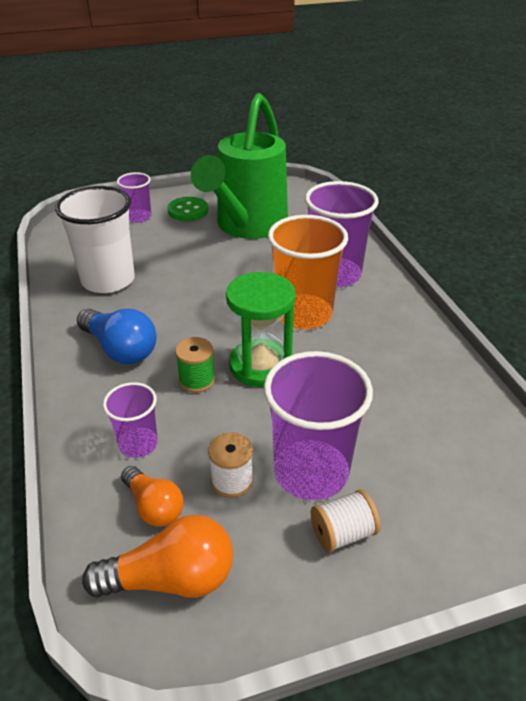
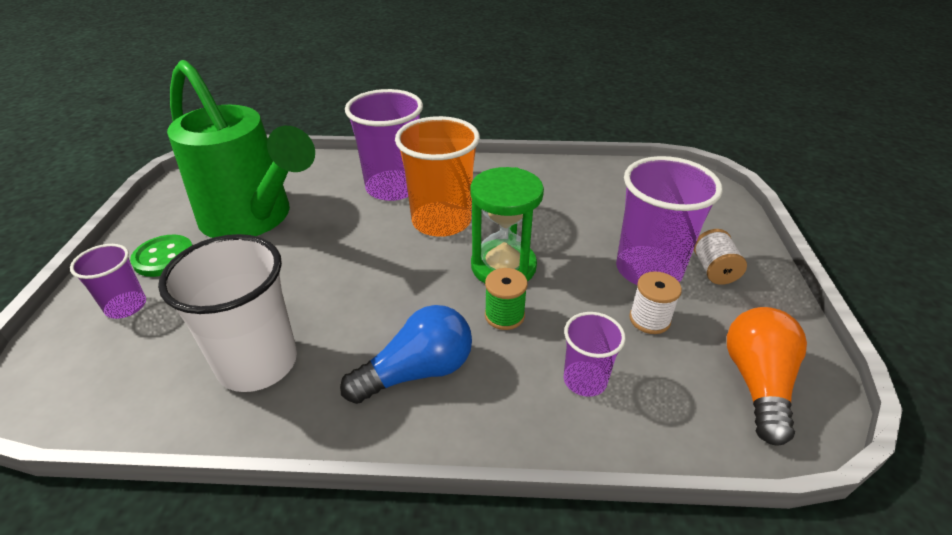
camera: 70 degrees left, 0 degrees up
(154, 506) = (673, 381): orange light bulb -> none

